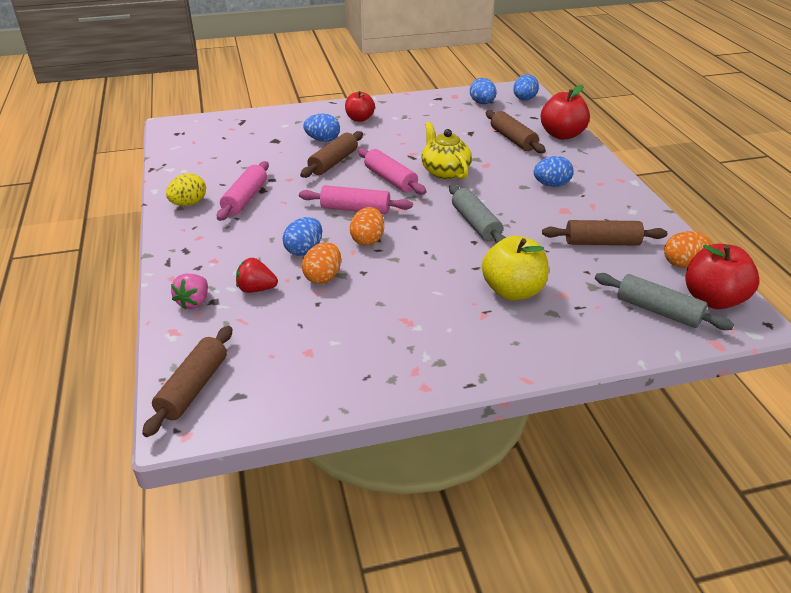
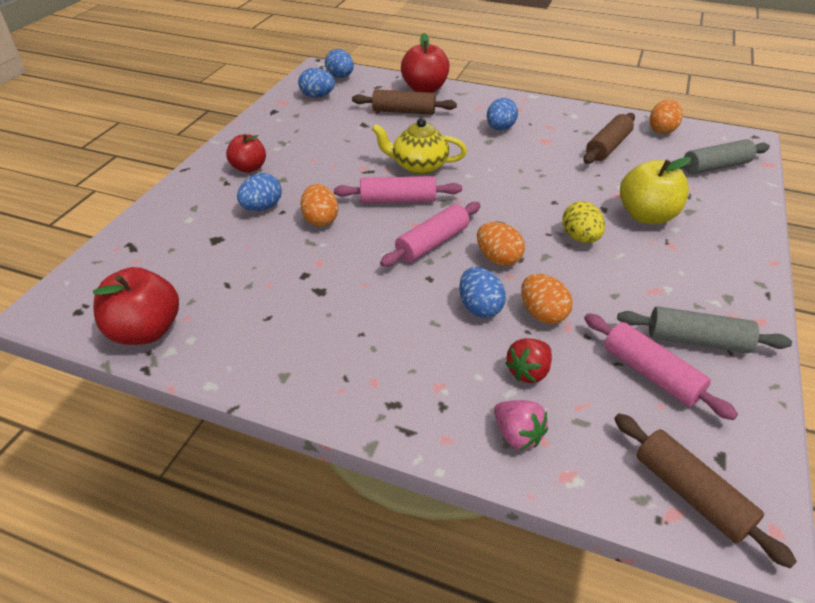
camera: 55 degrees left, 5 degrees up
(189, 204) = (284, 363): yellow egg -> yellow egg (580, 238)
(245, 199) = (325, 311): pink rolling pin -> pink rolling pin (650, 374)
(333, 162) = (320, 220): brown rolling pin -> orange egg
(475, 224) = (526, 189): grey rolling pin -> grey rolling pin (697, 340)
(713, 299) = (714, 140): red apple -> red apple (146, 331)

